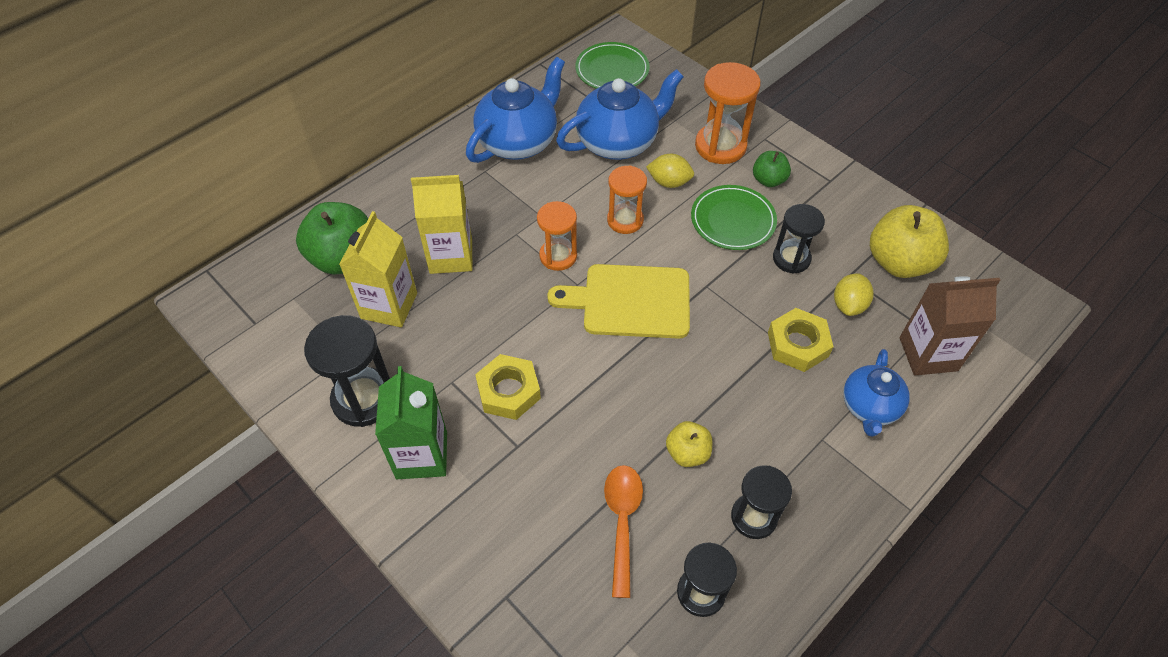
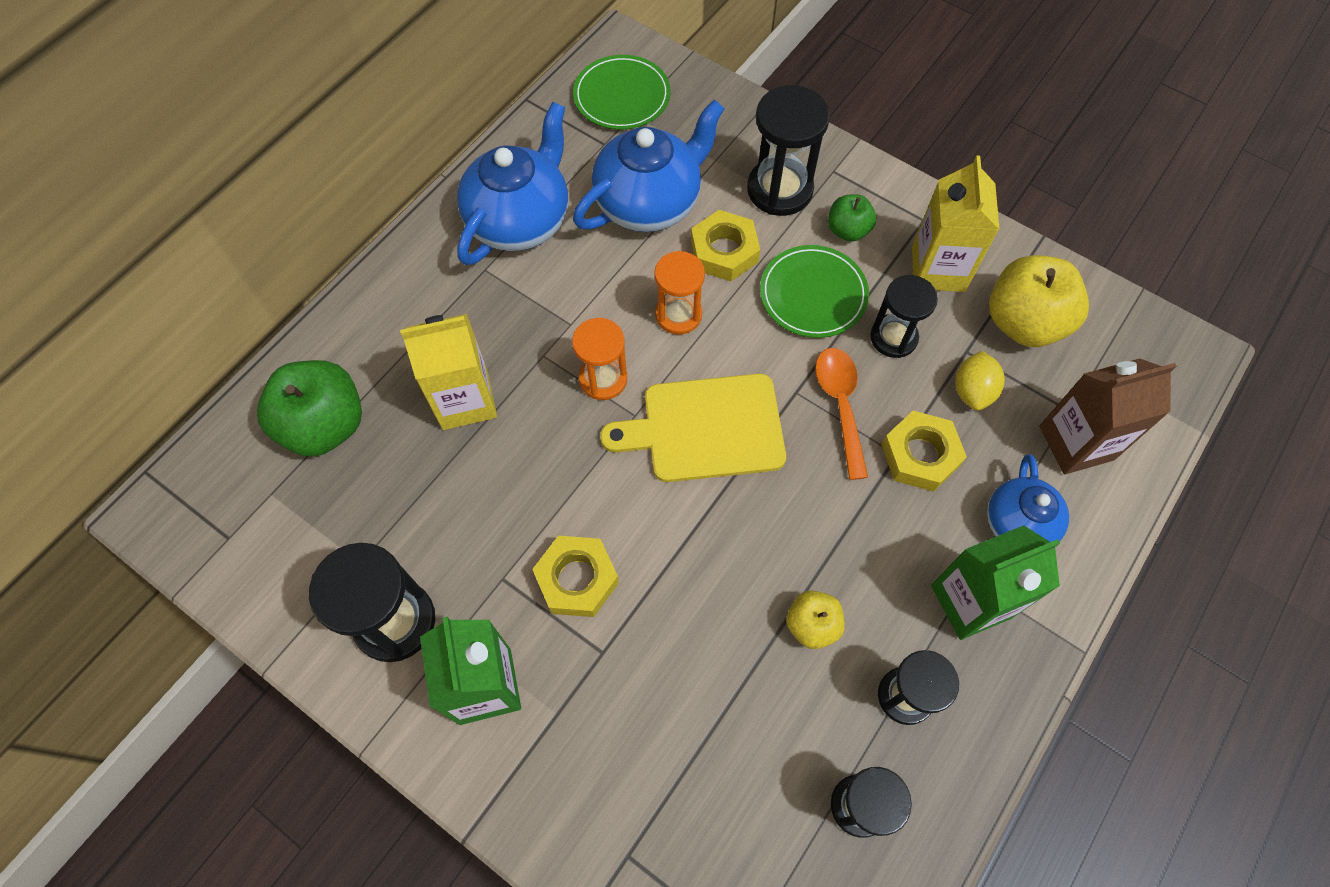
camera: 10 degrees left, 10 degrees up
(389, 306) = (399, 484): yellow carton -> yellow carton (938, 269)
(622, 521) = (750, 730): orange spoon -> orange spoon (840, 405)
(669, 182) = (724, 251): yellow lemon -> yellow nut
(720, 146) = (779, 190): orange hourglass -> black hourglass
(821, 456) = (971, 601): none -> green carton

